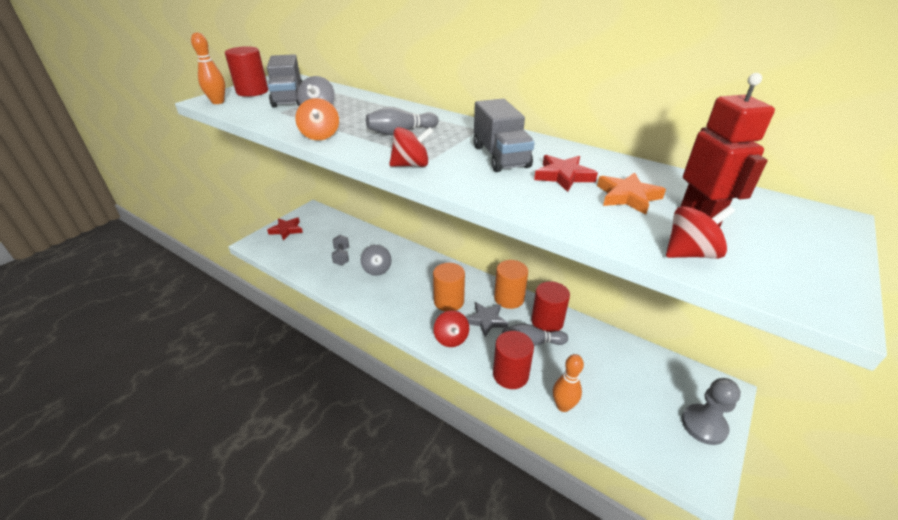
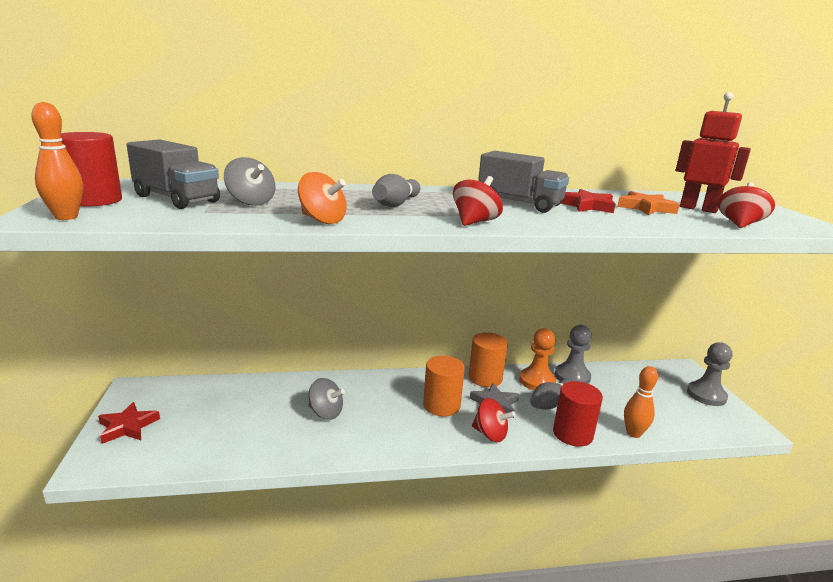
camera: 45 degrees left, 15 degrees down
(341, 256) = (260, 420): grey dumbbell -> none
(547, 321) = (537, 381): red cylinder -> orange pawn
(585, 334) = (572, 376): none -> grey pawn

